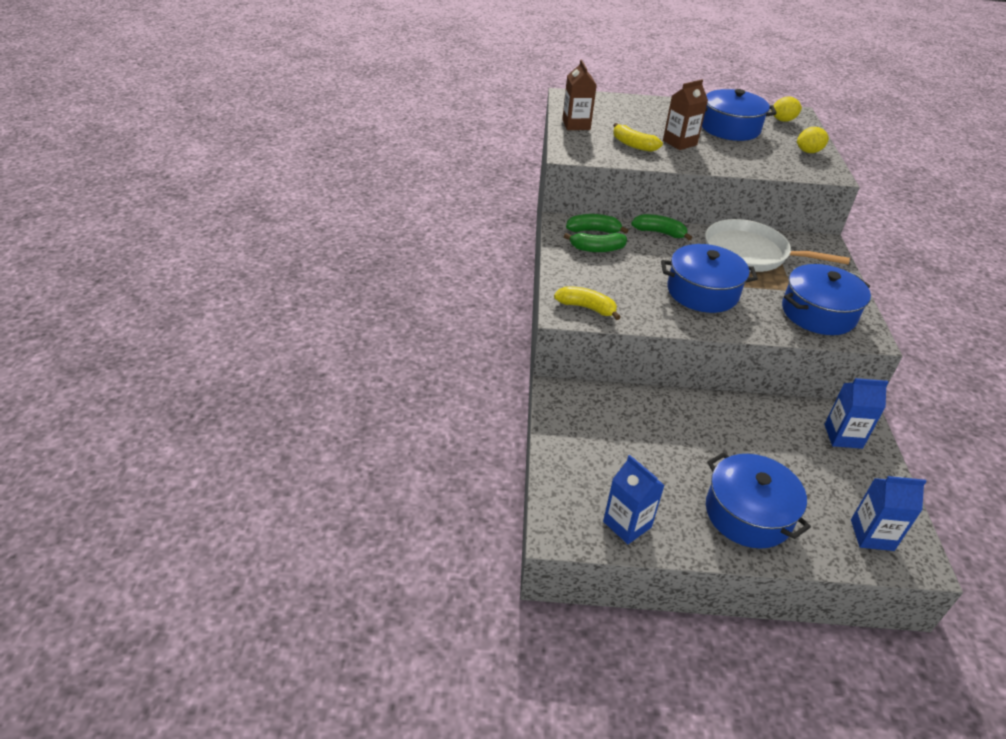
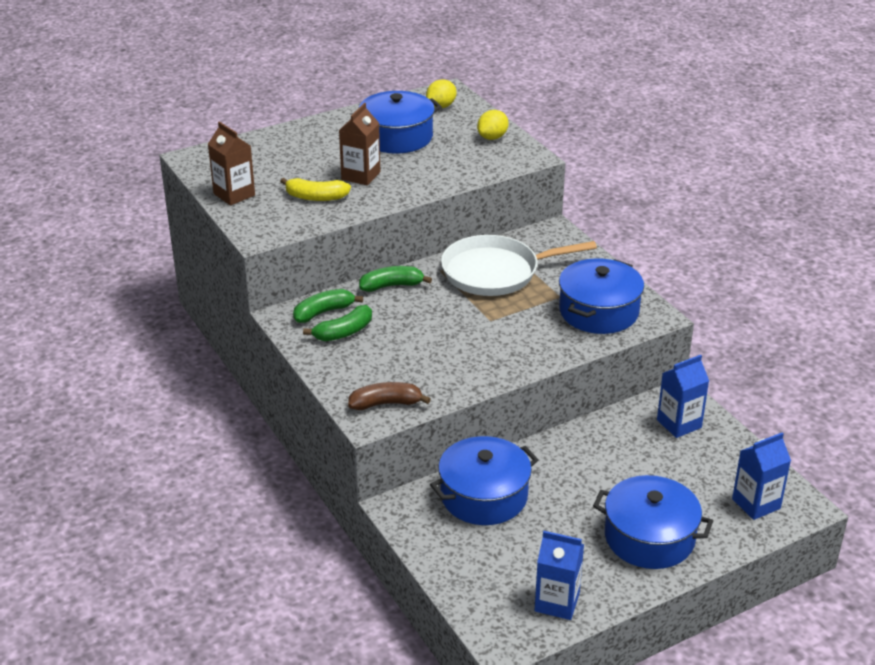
camera: 30 degrees left, 5 degrees down
(586, 308) = (386, 403): yellow banana -> brown banana
(702, 292) = (481, 335): blue pot -> blue pot (484, 496)

